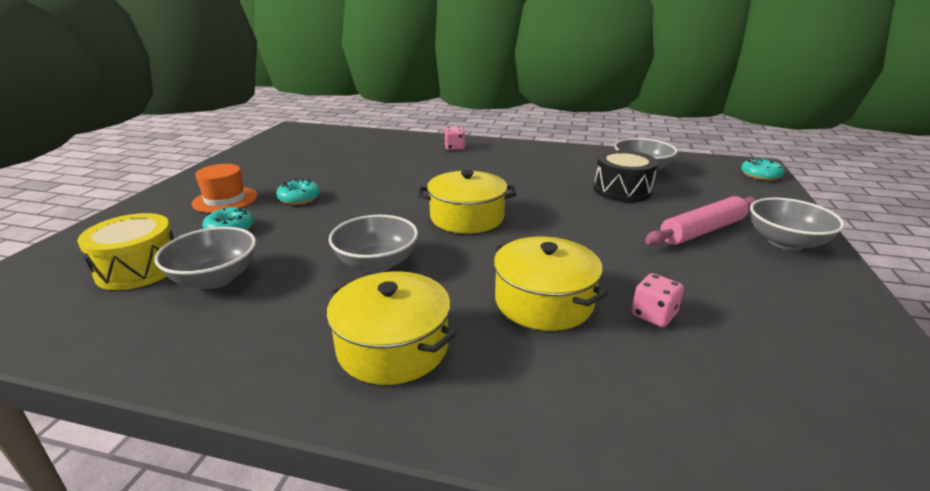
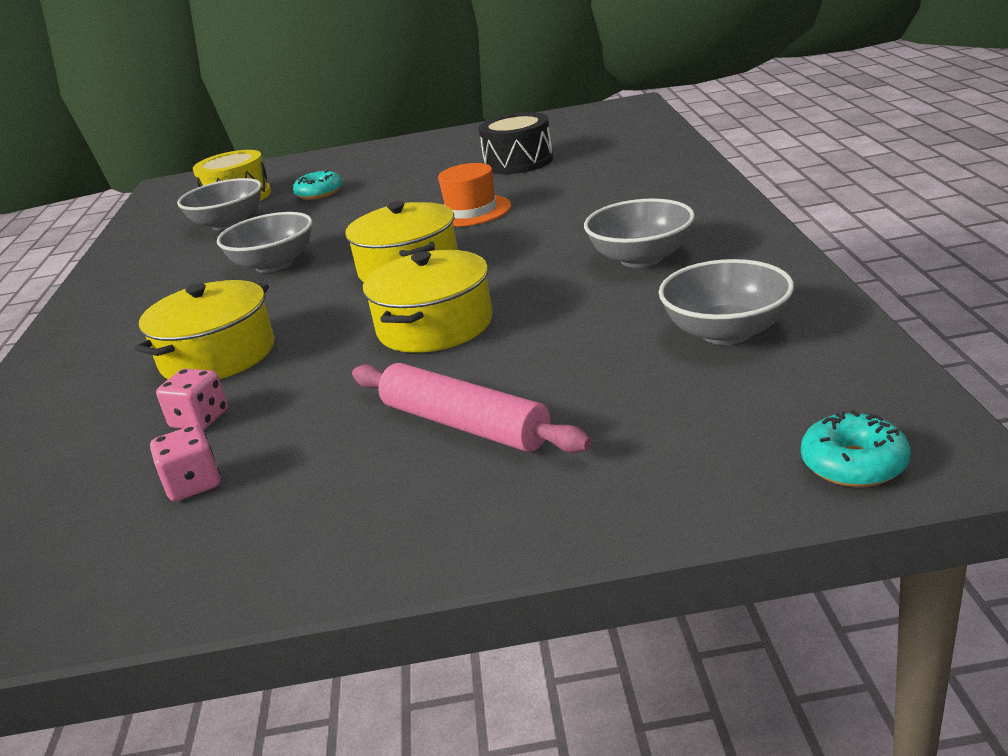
camera: 75 degrees right, 0 degrees up
(225, 200) = (383, 167): orange hat -> orange hat (471, 211)
(299, 198) = (407, 187): turquoise donut -> none
(393, 346) = (134, 315): yellow pot -> yellow pot (435, 326)
(454, 148) = (664, 189): pink dice -> pink dice (193, 484)
(622, 190) = (595, 335): black drum -> black drum (518, 162)
(785, 242) = (462, 508): grey bowl -> grey bowl (641, 258)

